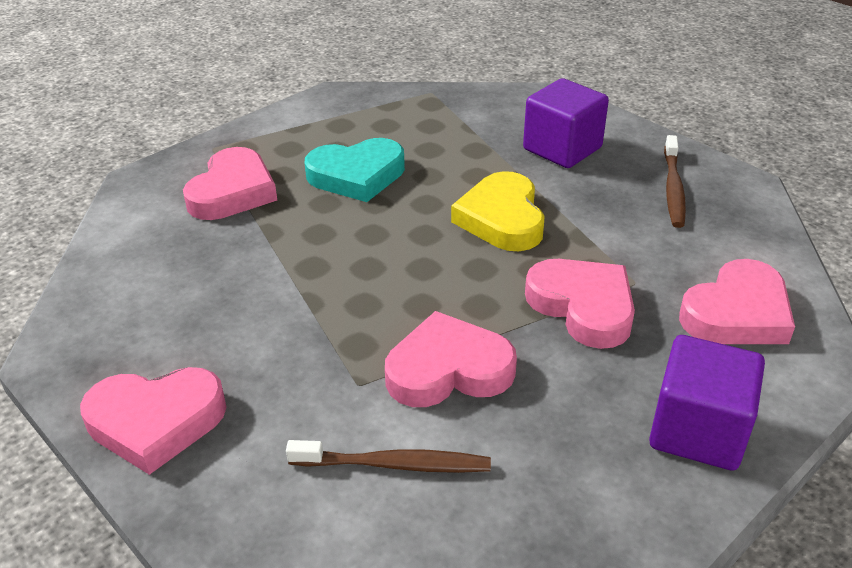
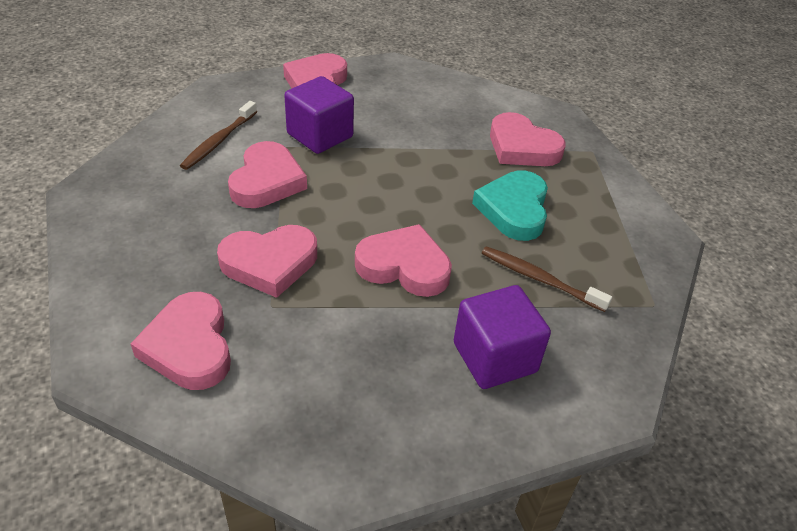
camera: 110 degrees right, 5 degrees up
(502, 218) = (404, 266): yellow heart -> pink heart
(673, 188) = (377, 409): brown toothbrush -> brown toothbrush (540, 279)
(698, 431) = (121, 260): purple cube -> purple cube (320, 135)

